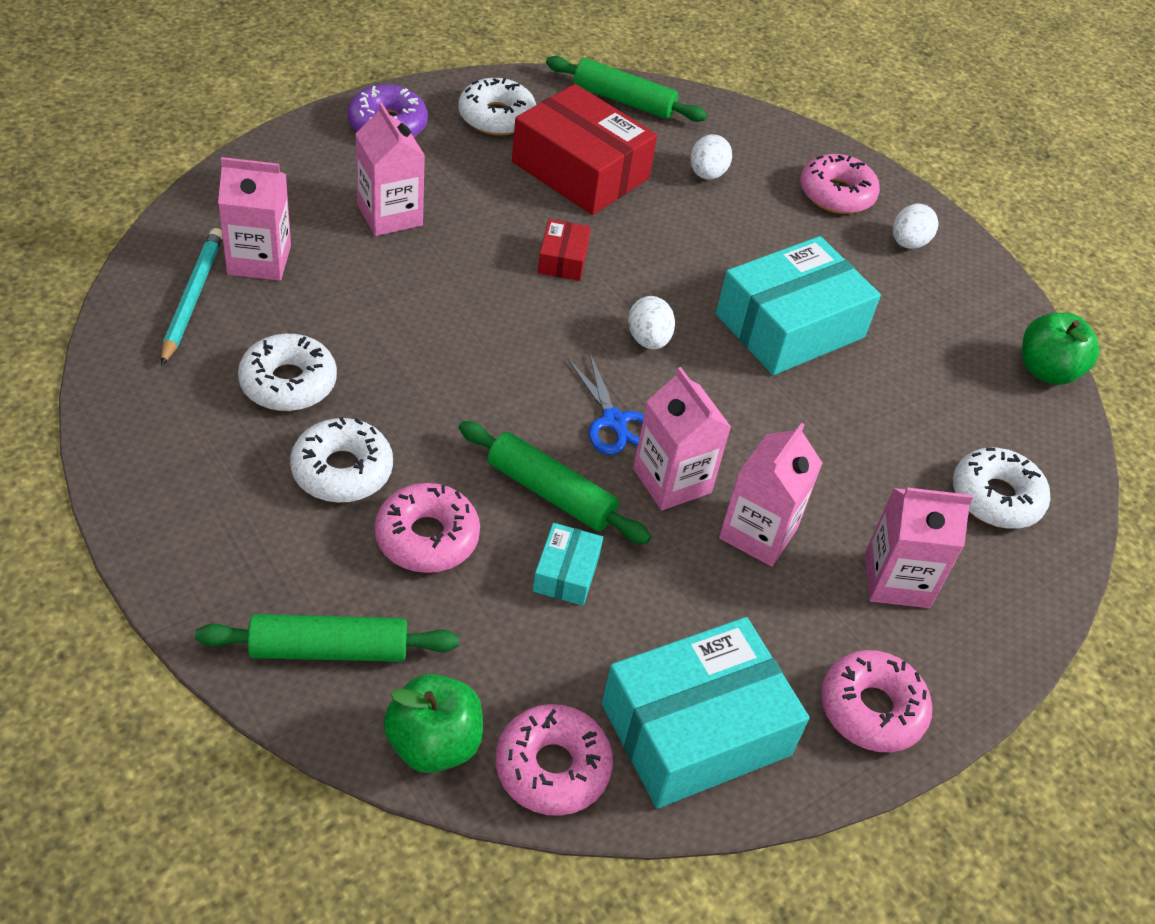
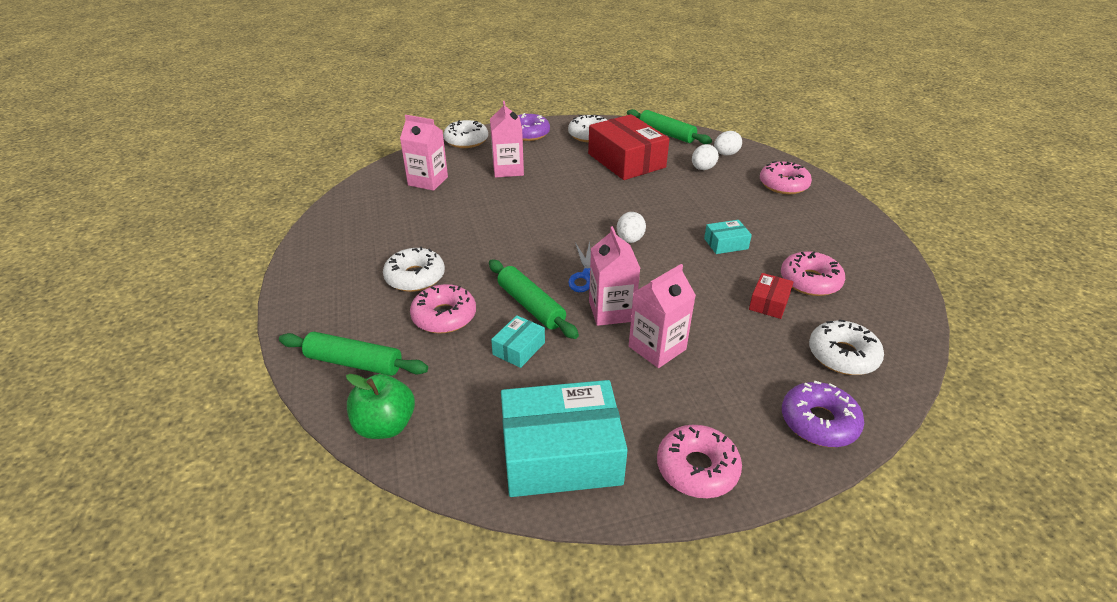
camera: 25 degrees right, 10 degrees down
(192, 297) = (384, 193): turquoise pencil -> none
(288, 383) = (410, 234): white donut -> white donut (466, 140)
(552, 767) = (452, 456): pink donut -> pink donut (810, 281)
(563, 259) = (596, 198): red box -> red box (769, 303)
(790, 326) = (726, 244): turquoise box -> turquoise box, size x0.46
(897, 580) = (747, 391): pink carton -> none
(908, 243) = (824, 212): white egg -> white egg (725, 154)
(994, 607) = (819, 422): none -> purple donut
(1047, 371) = (906, 289): green apple -> none

